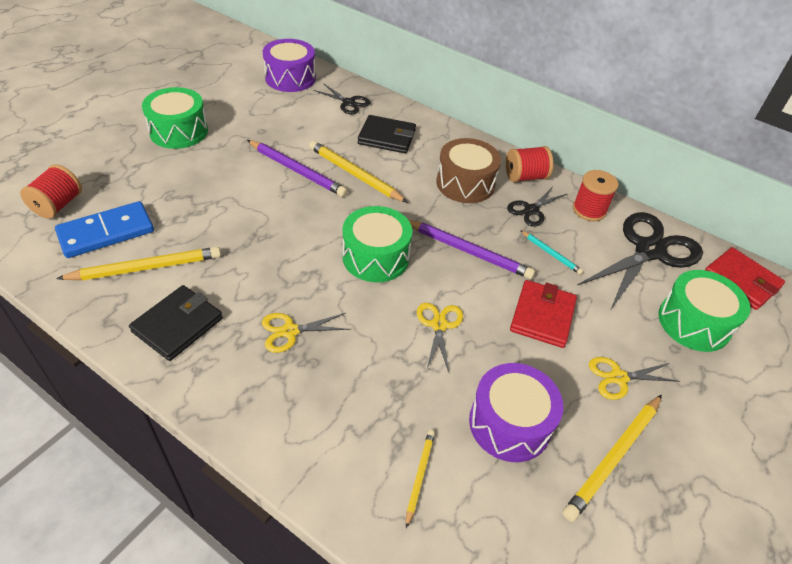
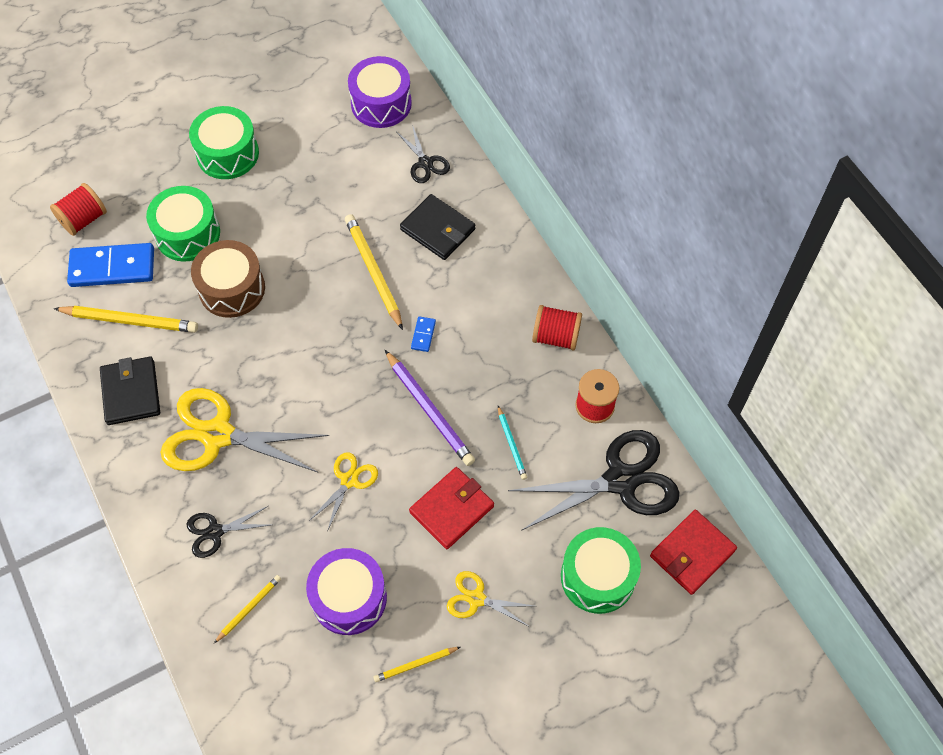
camera: 30 degrees right, 15 degrees up
(178, 325) = (131, 392): black wallet -> black wallet turned 75 degrees counterclockwise
(290, 331) = (218, 435): yellow scissors -> yellow scissors, size x1.99
(297, 170) = (318, 247): purple pencil -> none
(375, 257) = (335, 383): green drum -> green drum (188, 234)
(425, 203) = (423, 335): none -> blue domino
(465, 183) = (482, 323): brown drum -> brown drum (232, 288)
(531, 210) = (530, 383): black scissors -> black scissors (215, 532)
(613, 457) = (415, 664): yellow pencil -> yellow pencil, size x0.54
(741, 281) = (692, 553): red wallet -> red wallet turned 60 degrees clockwise

